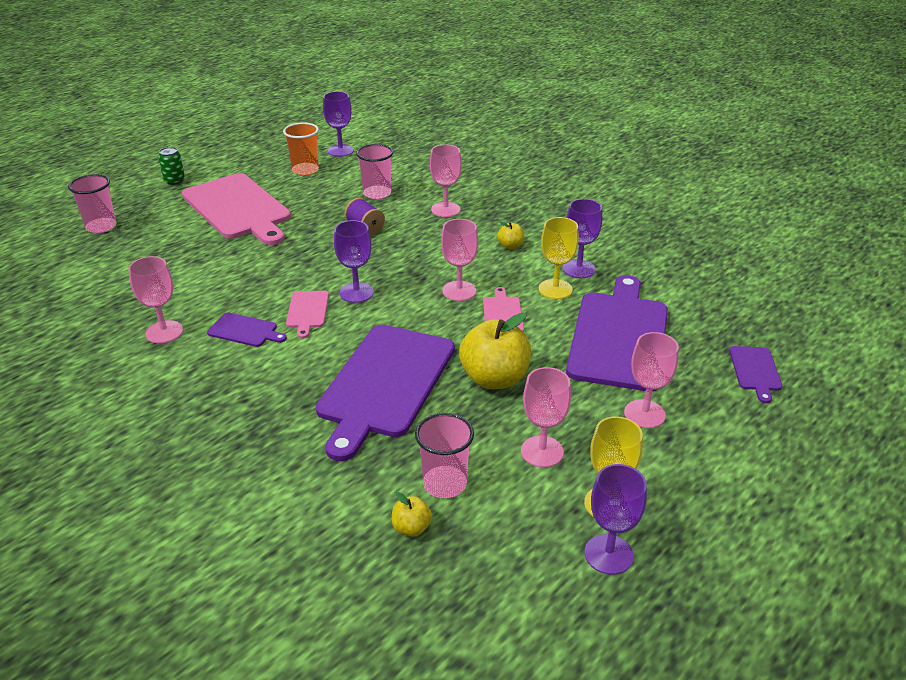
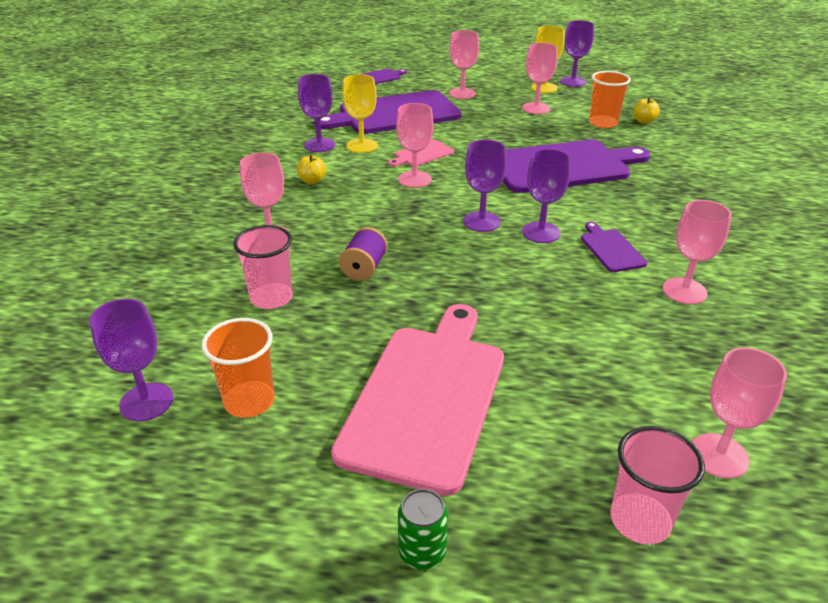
camera: 125 degrees left, 0 degrees up
(81, 263) = (719, 455): none -> pink goblet
(307, 311) = (541, 232): pink cutting board -> purple goblet
(444, 483) = (603, 123): pink cup -> orange cup
(494, 378) = (498, 136): yellow apple -> none

